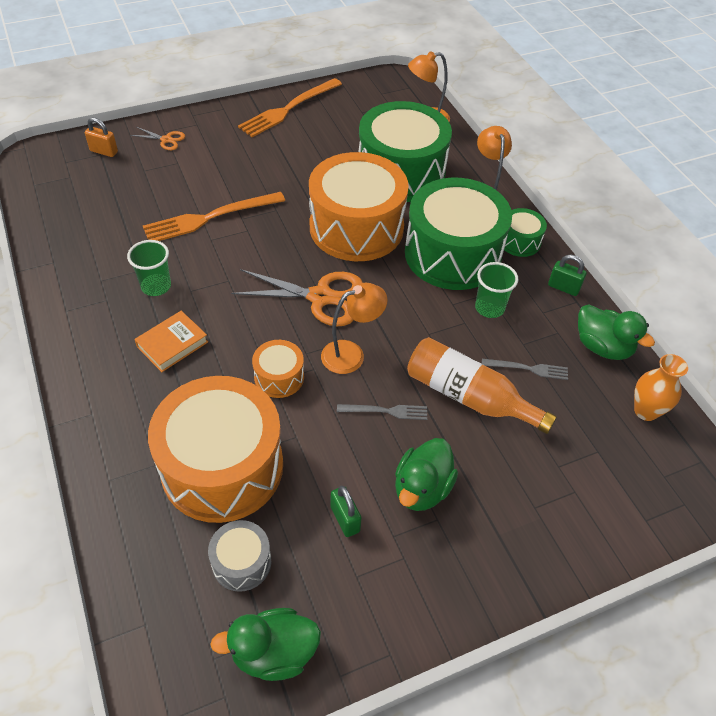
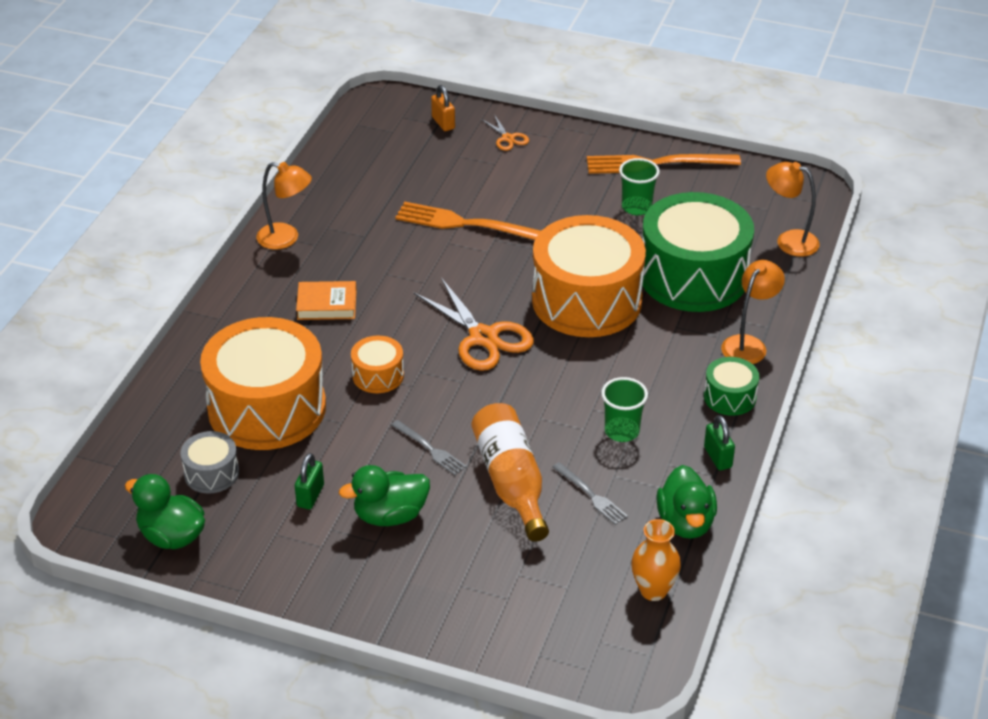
camera: 45 degrees right, 10 degrees down
(156, 286) = (363, 255): green cup -> green cup (636, 207)
(351, 354) = (455, 393): orange lamp -> orange lamp (286, 238)
(452, 254) = (647, 371): green drum -> none

